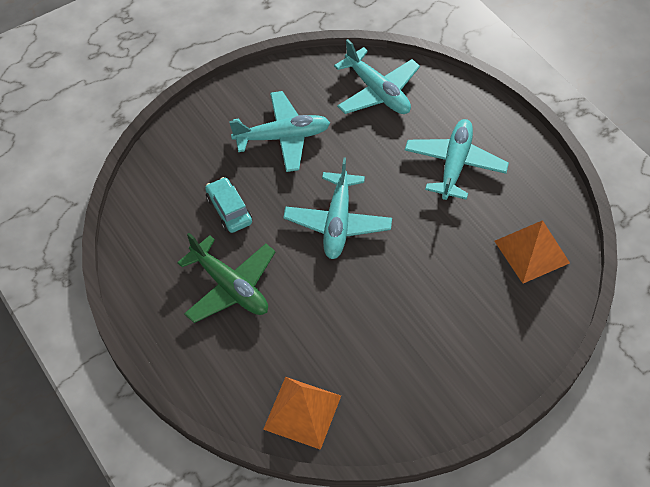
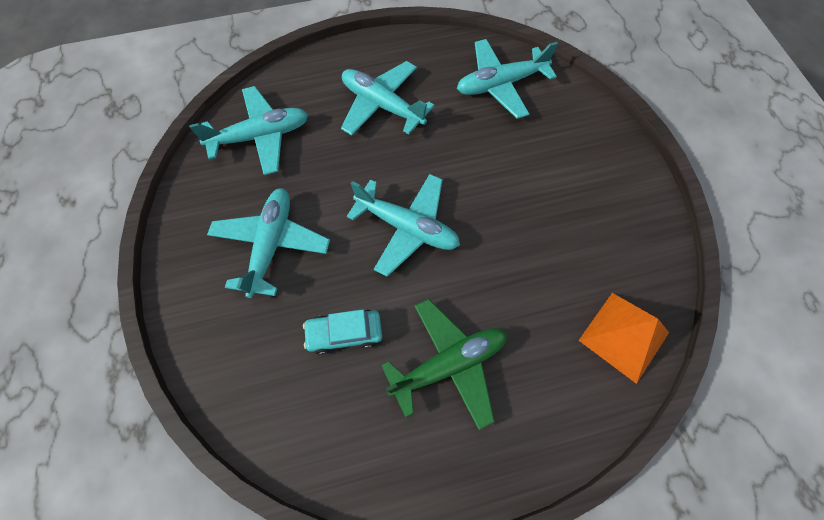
camera: 70 degrees left, 10 degrees up
(532, 252) = (500, 84): orange pyramid -> turquoise plane

